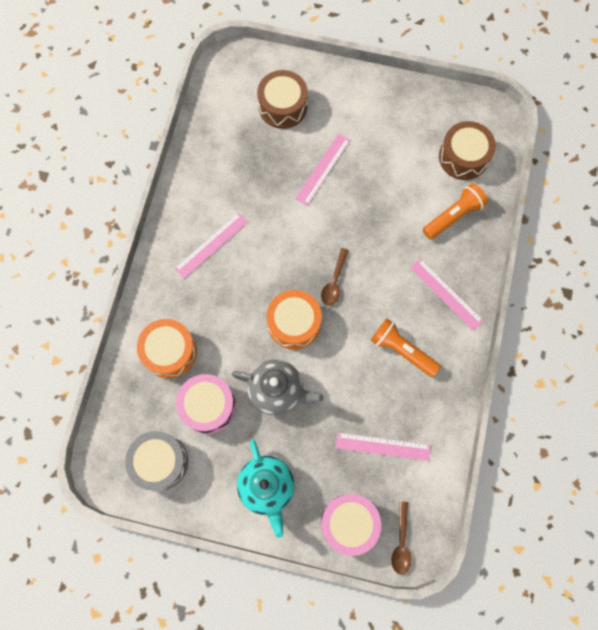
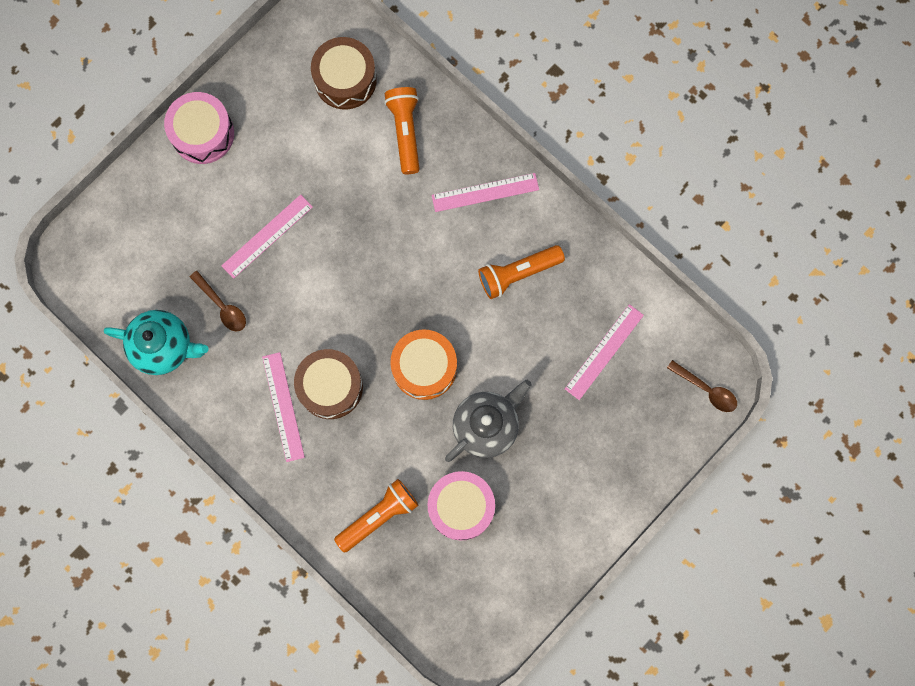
camera: 60 degrees left, 5 degrees up
(160, 462) = (491, 588): grey drum -> none
(170, 352) = (378, 516): orange drum -> orange flashlight
(267, 487) = (579, 491): turquoise teapot -> turquoise teapot (164, 347)
(283, 106) = (164, 236): brown drum -> brown drum (330, 387)
(322, 169) = (267, 236): pink ruler -> pink ruler turned 75 degrees clockwise
(334, 281) = (403, 299): brown spoon -> brown spoon (222, 306)
(349, 523) = (660, 430): pink drum -> pink drum (202, 133)

